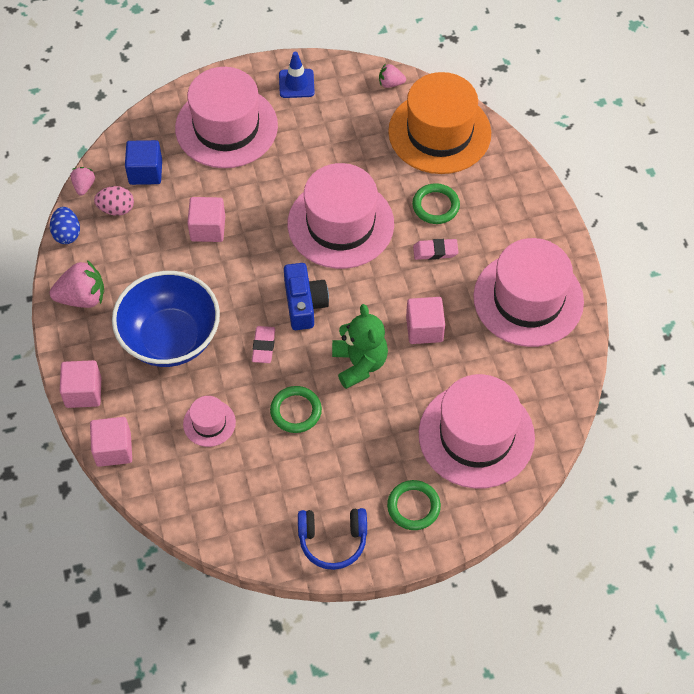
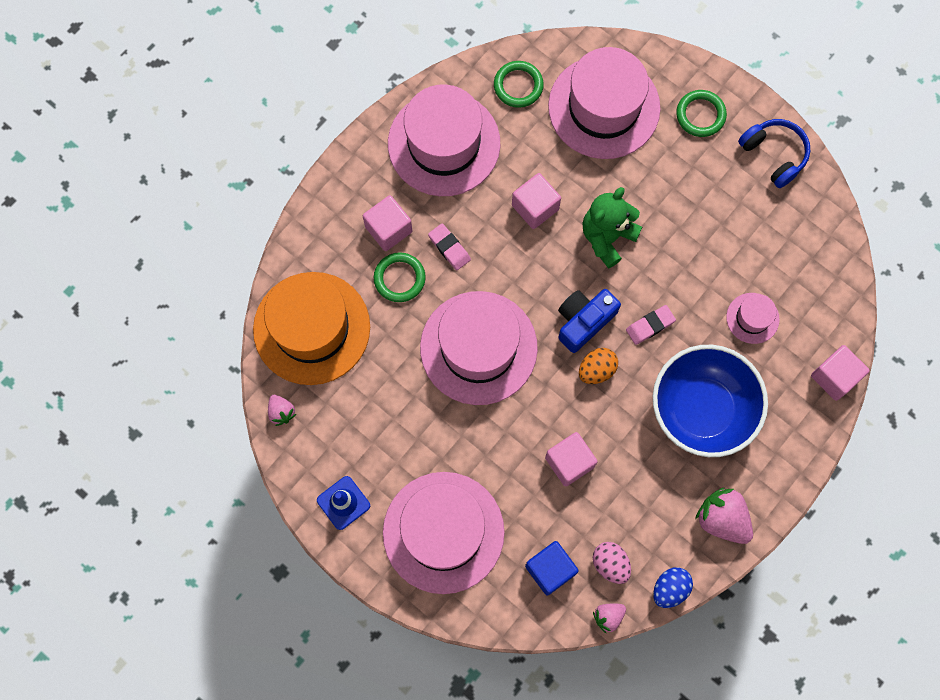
camera: 125 degrees left, 15 degrees up
(83, 392) = (806, 443): pink cube -> pink cube (388, 229)
(260, 288) = (596, 370): none -> orange egg
(296, 411) = (689, 257): green ring -> green ring (518, 86)

